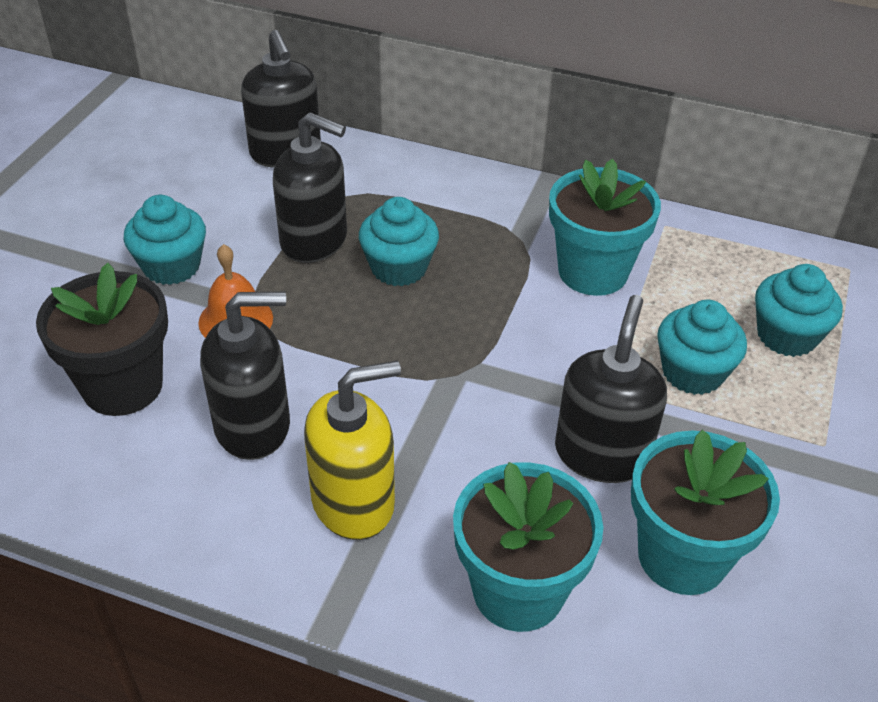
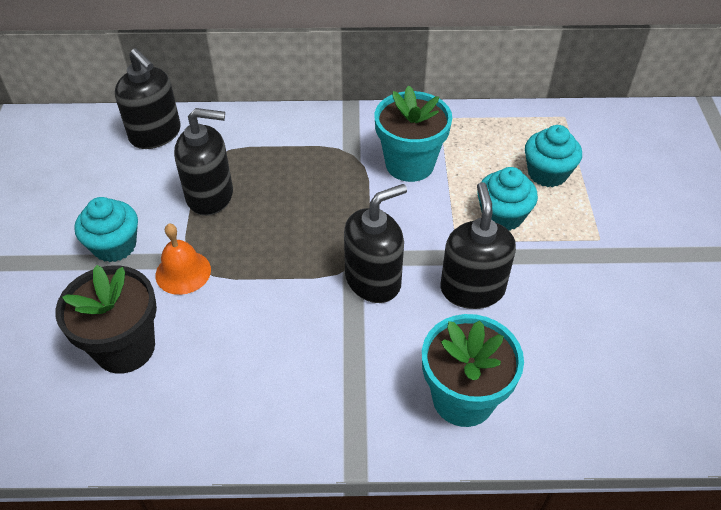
camera: 20 degrees left, 5 degrees up
(253, 426) = (235, 346): black soap dispenser -> black soap dispenser (373, 280)
(354, 502) = (330, 376): yellow soap dispenser -> none
(399, 268) = (279, 199): turquoise cupcake -> none
(682, 556) = (550, 340): turquoise flower pot -> none

